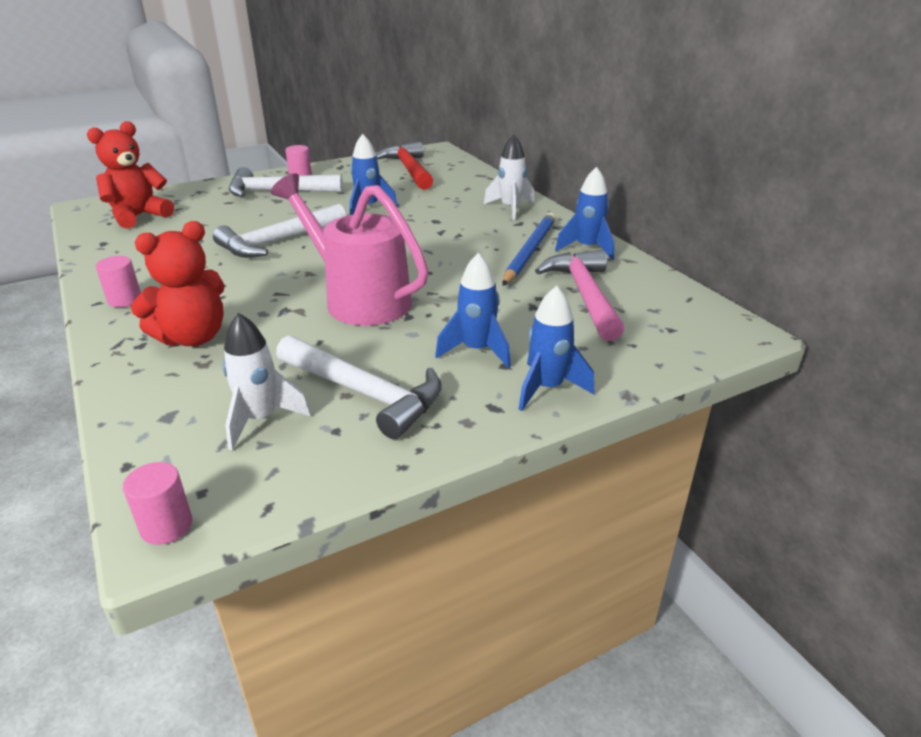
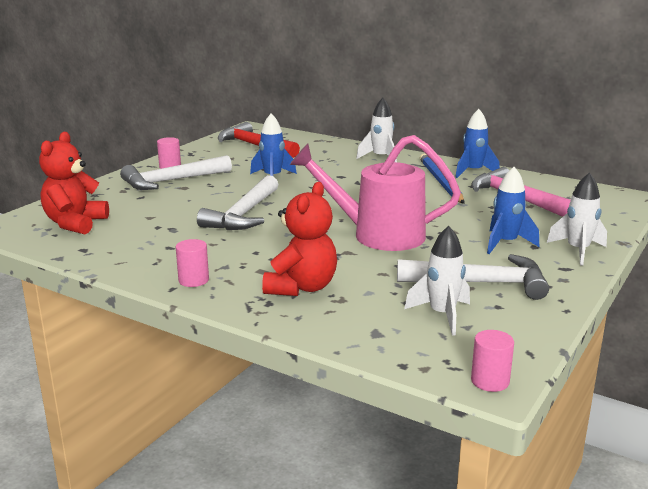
camera: 30 degrees left, 10 degrees down
(547, 388) = (577, 251): blue rocket -> white rocket

